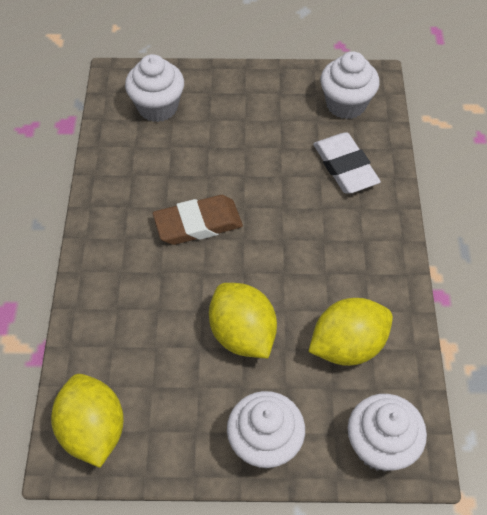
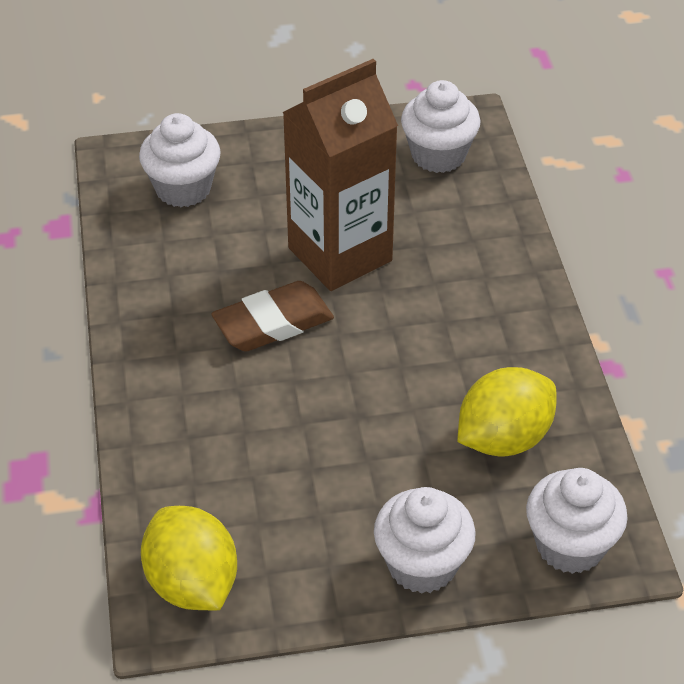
camera: 10 degrees left, 10 degrees down
(242, 334) = (364, 444): yellow lemon -> none
(258, 175) = (340, 254): none -> brown carton
(345, 167) = (454, 230): white eraser -> none

